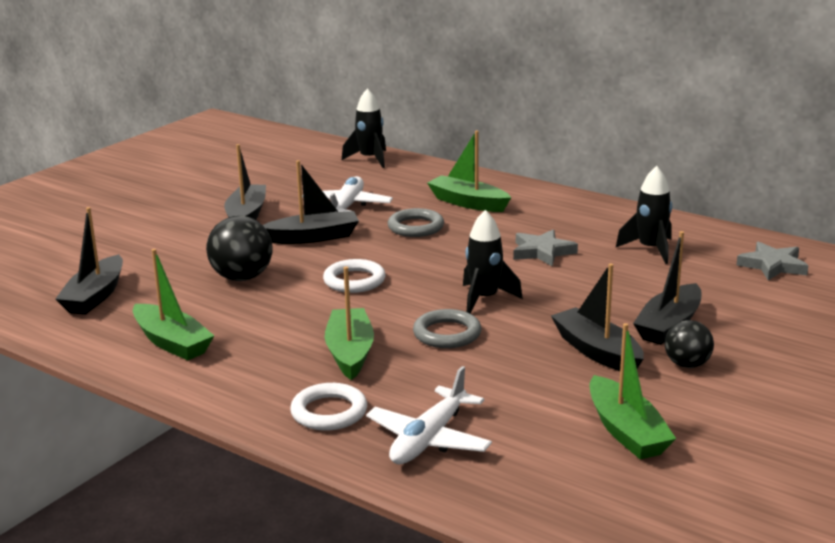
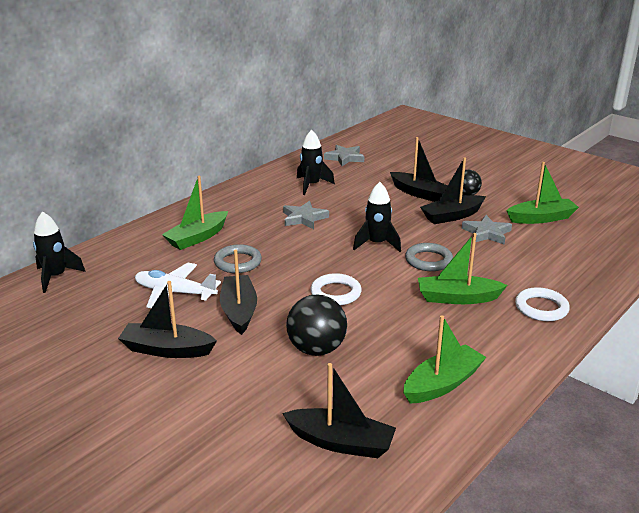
camera: 85 degrees left, 5 degrees up
(428, 439) = (565, 274): white plane -> none
(547, 379) = (487, 233): none -> grey star

